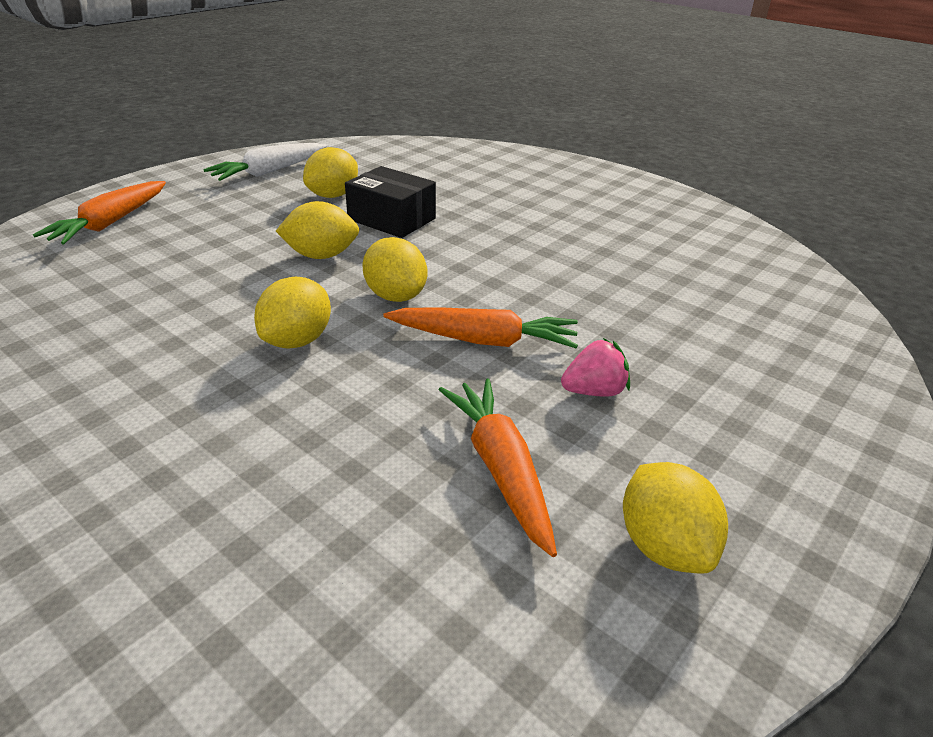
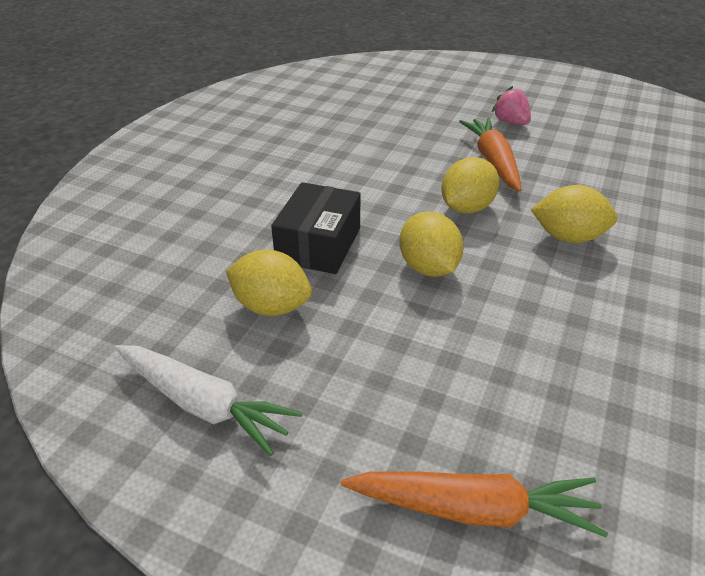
camera: 105 degrees left, 5 degrees up
(501, 469) = (602, 140): orange carrot -> none
(664, 546) = (602, 101): yellow lemon -> none

